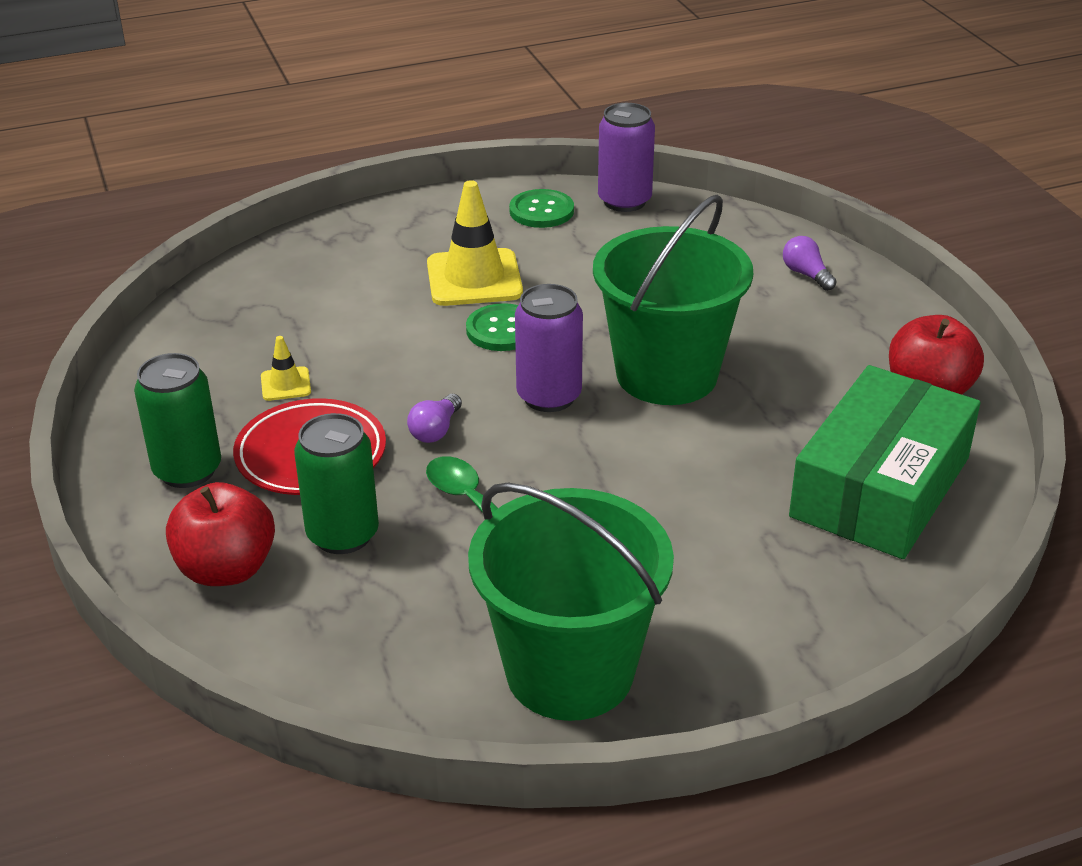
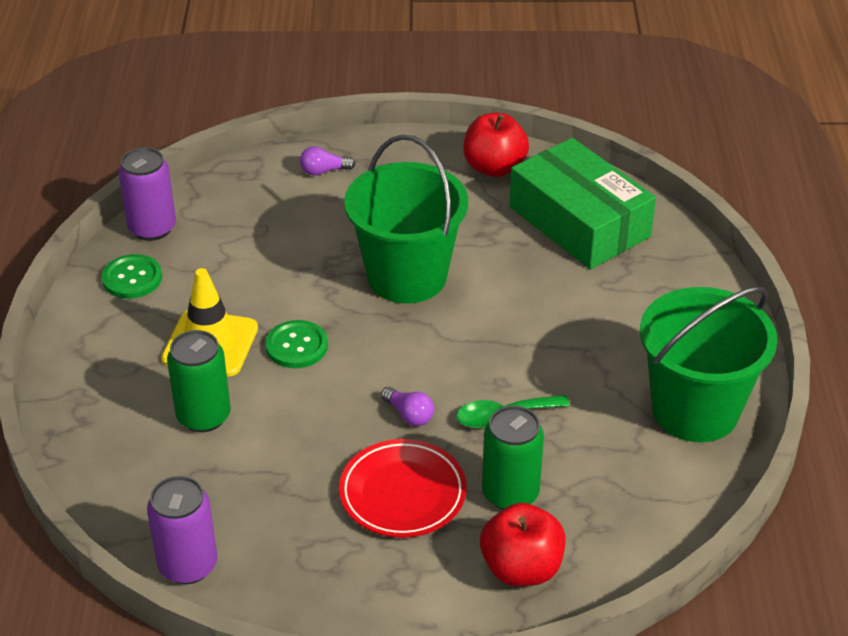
camera: 70 degrees left, 5 degrees up
(187, 470) = (385, 574): green can -> green can (203, 416)
(285, 384) = (296, 492): yellow traffic cone -> none
(549, 396) = (400, 343): purple can -> purple can (188, 565)

